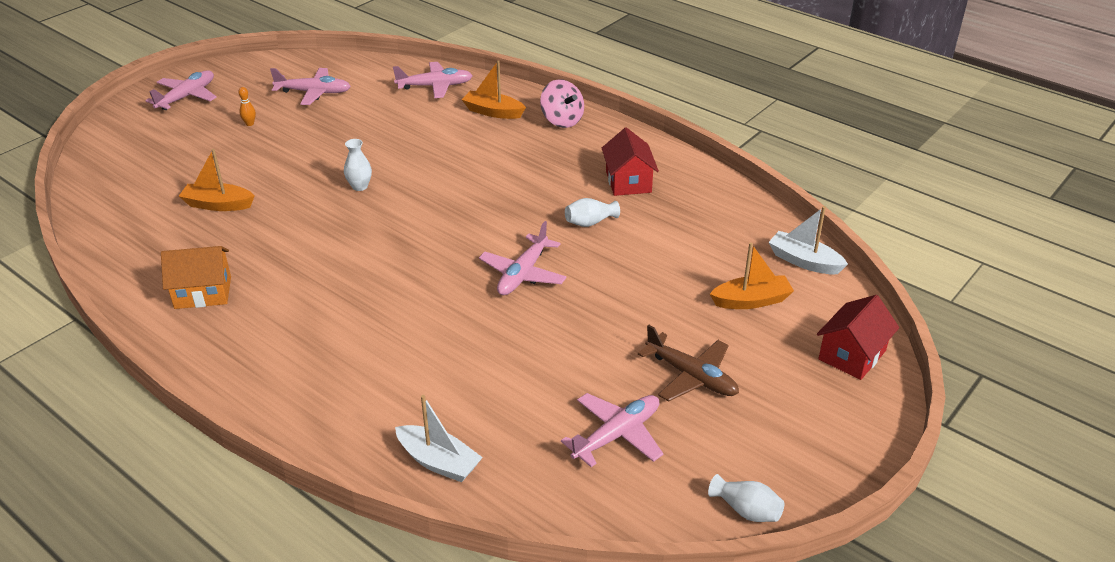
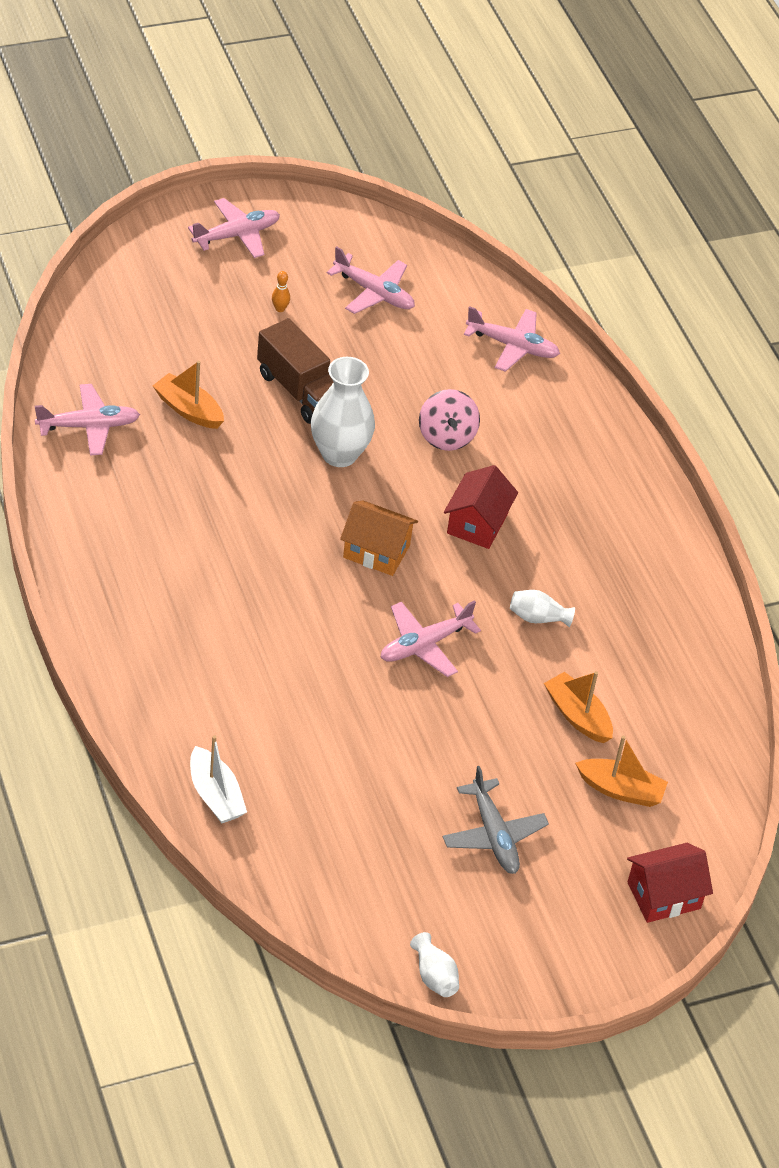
camera: 25 degrees right, 10 degrees up
(203, 293) = (118, 514): orange house -> orange house (376, 551)
(300, 162) = (300, 391): none -> brown truck
(360, 186) = (339, 454): white vase -> white vase, size x1.99
(493, 112) = (549, 416): orange boat -> orange boat (577, 716)
(562, 120) = (616, 466): pink spinning top -> pink spinning top (446, 436)
(617, 435) = (381, 853): pink plane -> pink plane (89, 426)
(628, 181) = (620, 586): red house -> red house (477, 523)
(691, 376) = (493, 835): brown plane -> grey plane
(804, 261) = (716, 775): white boat -> none

